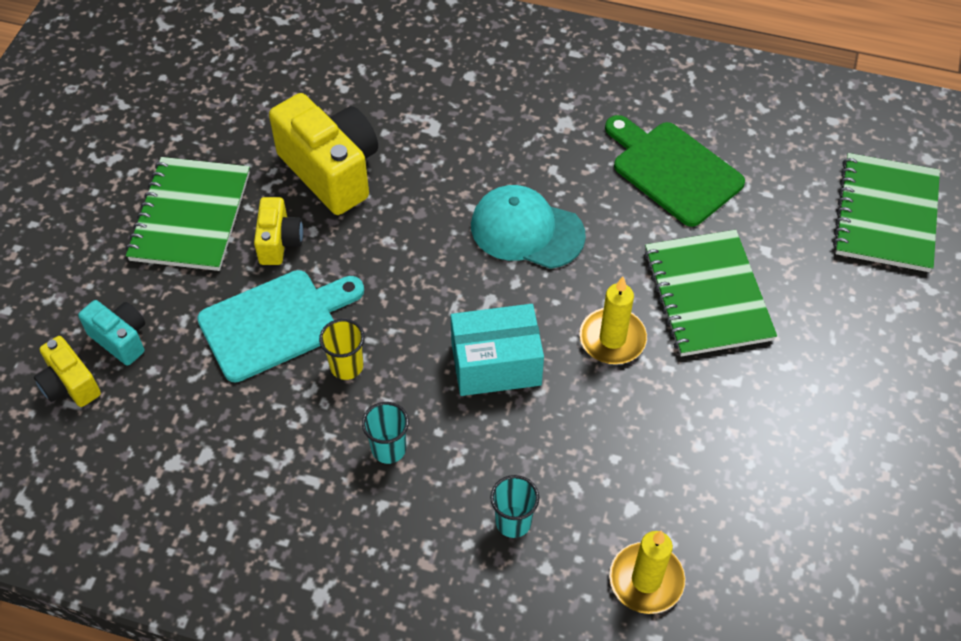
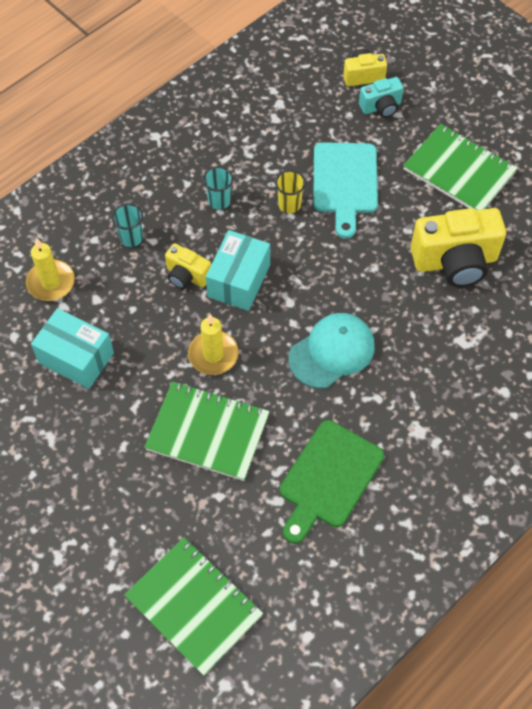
camera: 120 degrees right, 5 degrees up
(279, 242) = (408, 209): yellow camera -> yellow camera (187, 276)
(672, 170) = (328, 478): green cutting board -> green cutting board turned 135 degrees clockwise
(724, 480) = (76, 358): none -> turquoise box

